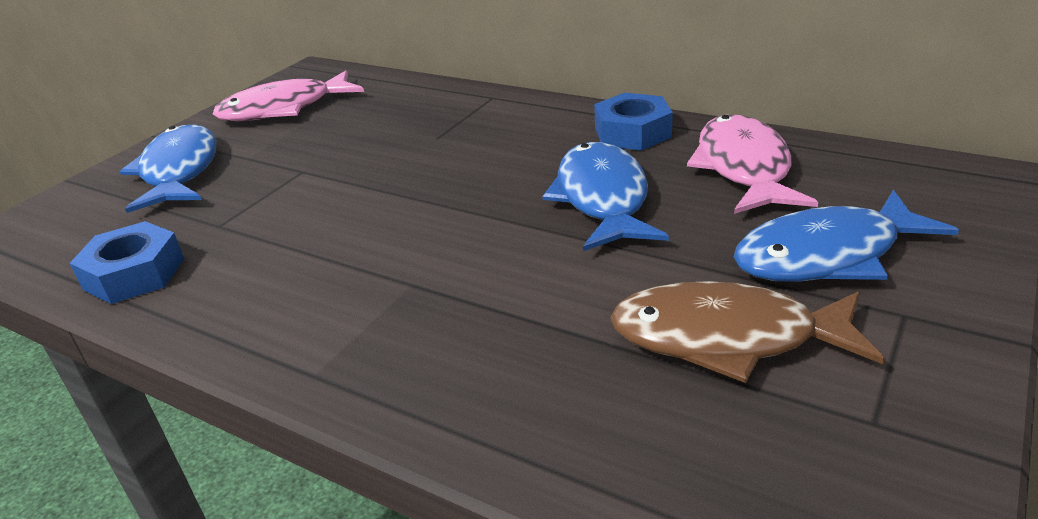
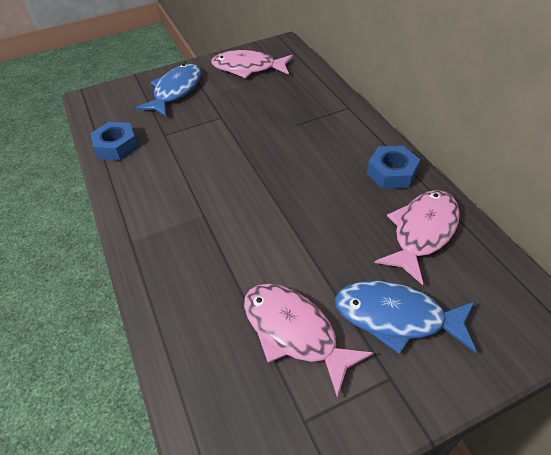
camera: 35 degrees right, 15 degrees up
(602, 199) = (329, 211): blue fish -> none
(727, 338) = (294, 332): brown fish -> pink fish

